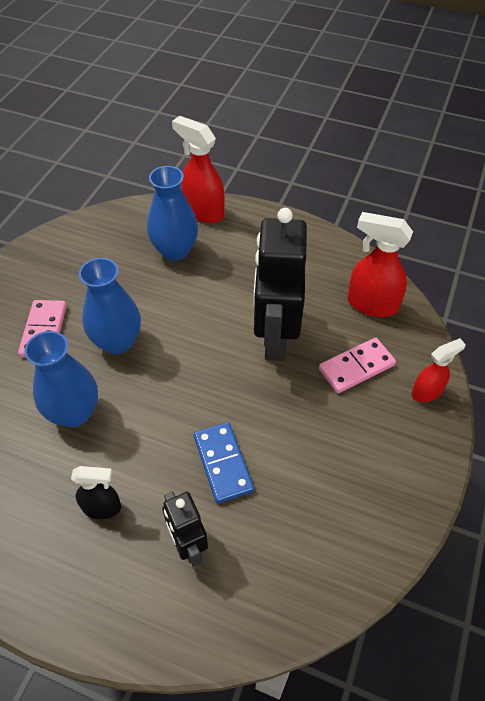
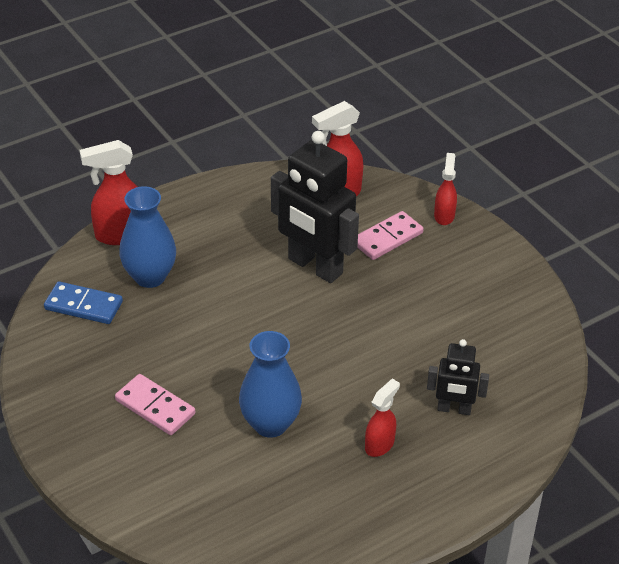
camera: 55 degrees left, 10 degrees down
(102, 507) = (380, 445): black spray bottle -> red spray bottle
(117, 342) = (220, 363): blue vase -> none
(222, 463) = (403, 357): blue domino -> blue domino (83, 306)
(356, 367) = (387, 238): pink domino -> pink domino turned 45 degrees clockwise

